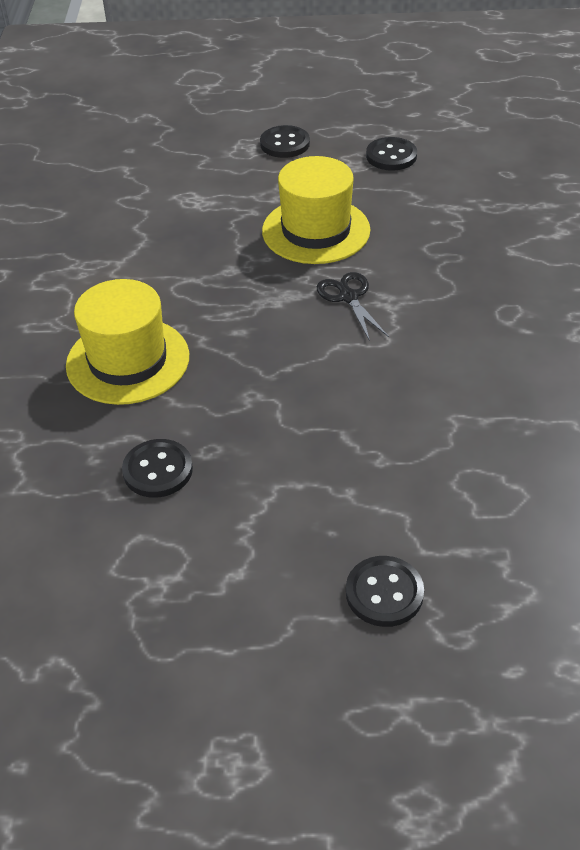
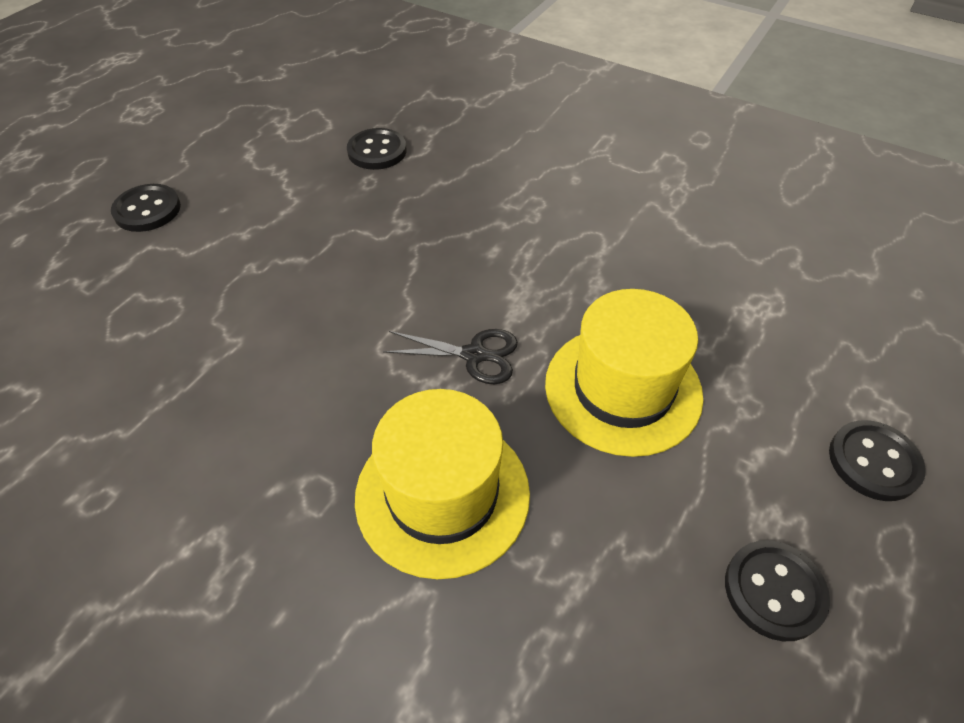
camera: 120 degrees right, 5 degrees up
(128, 361) = (514, 174): yellow hat -> yellow hat (442, 494)

